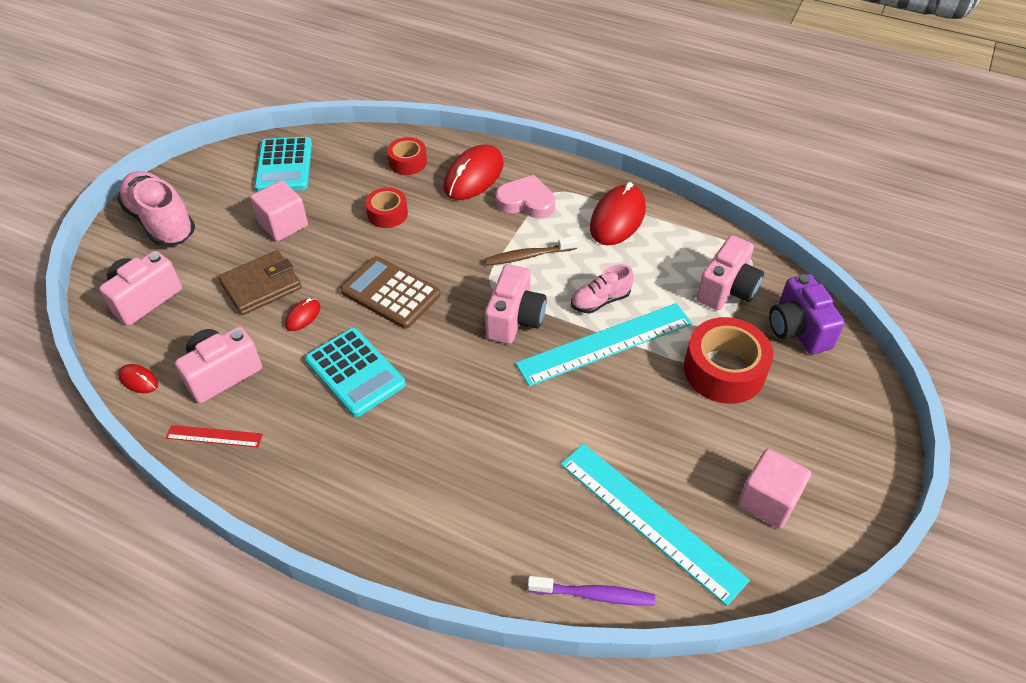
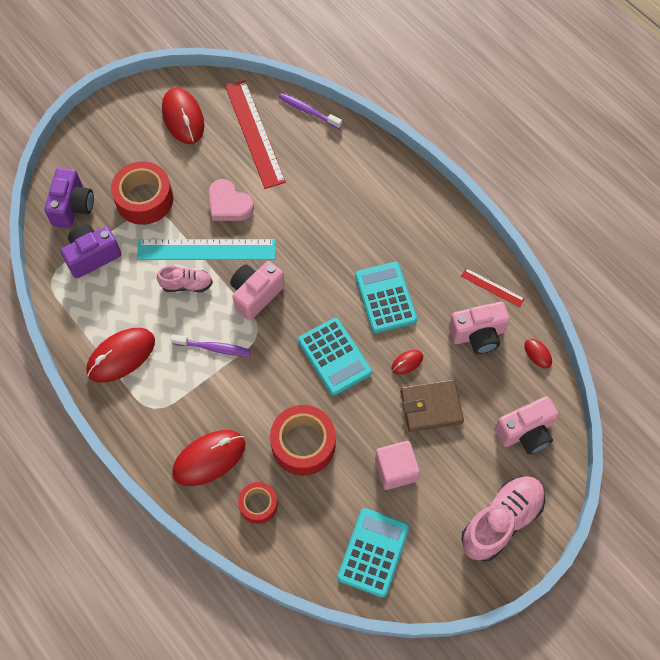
camera: 155 degrees left, 15 degrees up
(161, 222) = (501, 521): pink shoe -> pink shoe turned 120 degrees counterclockwise
(387, 214) = (303, 444): red tape -> red tape, size x1.72
(390, 293) = (334, 356): brown calculator -> turquoise calculator
(526, 202) = (182, 407): pink heart -> pink heart (229, 204)
(528, 256) = (214, 348): brown toothbrush -> purple toothbrush
(650, 520) = (254, 133): turquoise ruler -> red ruler
(727, 289) = (92, 256): pink camera -> purple camera
(768, 500) = (183, 118): pink cube -> red mouse

